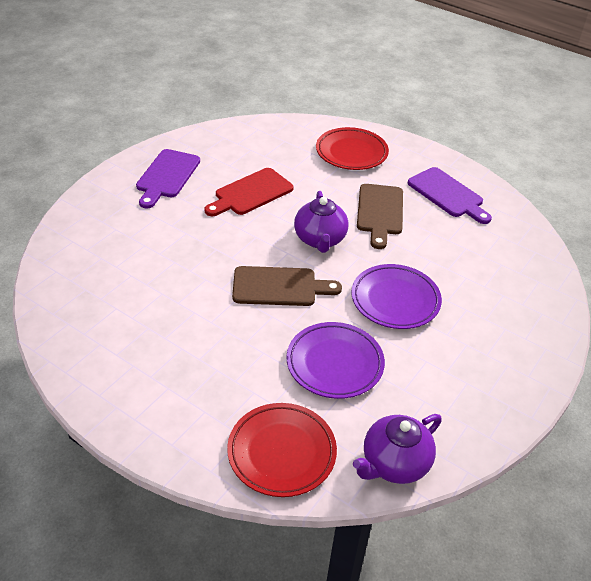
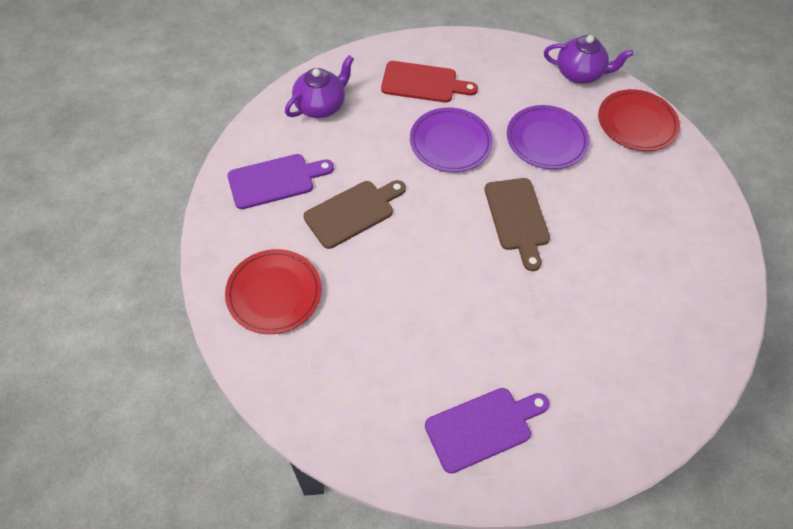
camera: 130 degrees left, 15 degrees up
(251, 193) = (429, 328): red cutting board -> red cutting board (423, 83)
(279, 287) = (517, 218): brown cutting board -> brown cutting board turned 150 degrees counterclockwise
(320, 240) = (435, 229): purple teapot -> purple teapot (321, 106)
(448, 194) = (275, 180): purple cutting board -> purple cutting board turned 60 degrees clockwise

